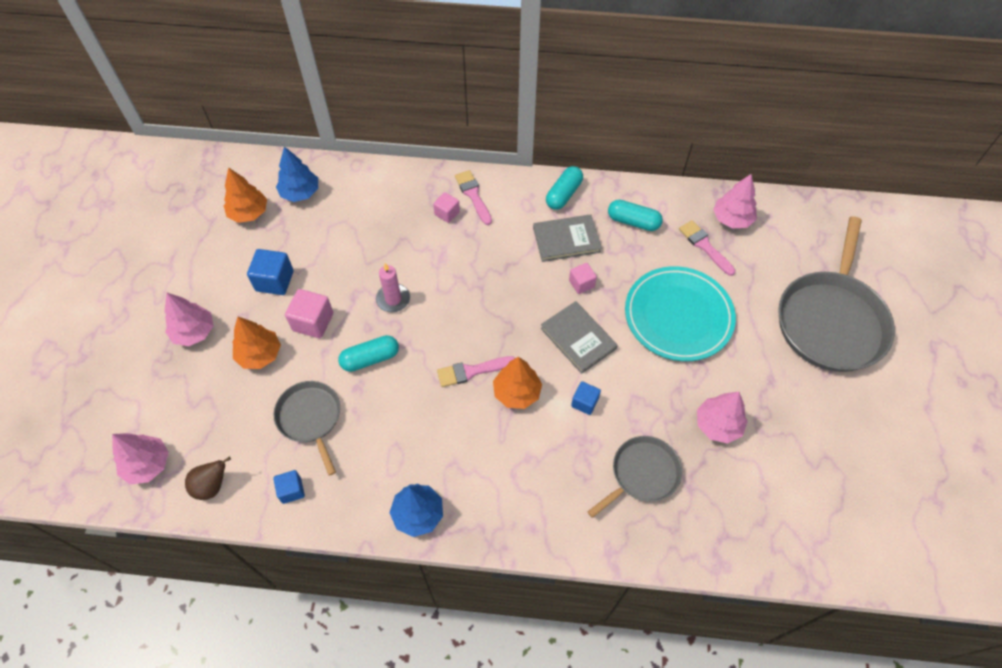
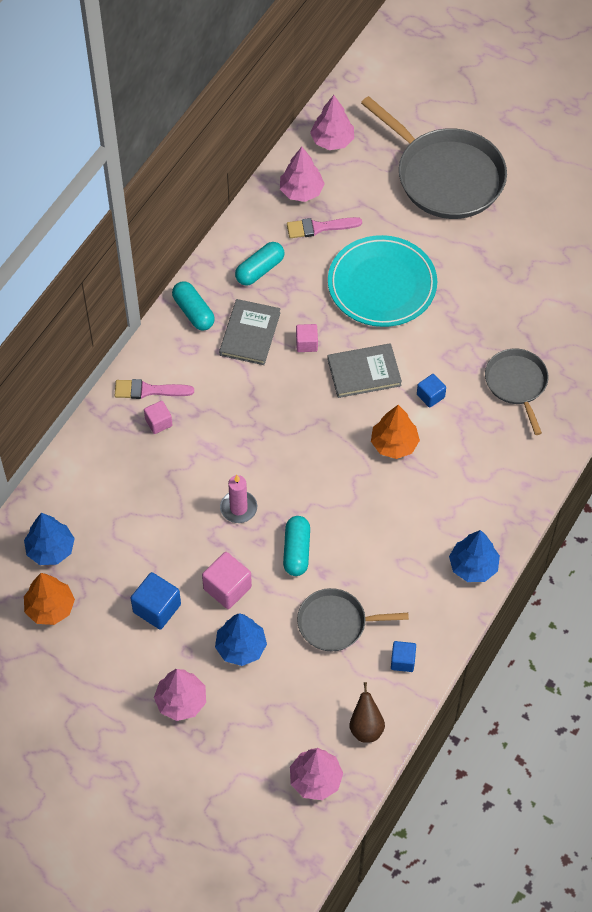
camera: 65 degrees left, 0 degrees up
(259, 354) = (241, 647): orange tree -> blue tree
(472, 371) = (354, 471): pink brush -> none
(718, 425) = (500, 308): pink tree -> pink tree (332, 140)

